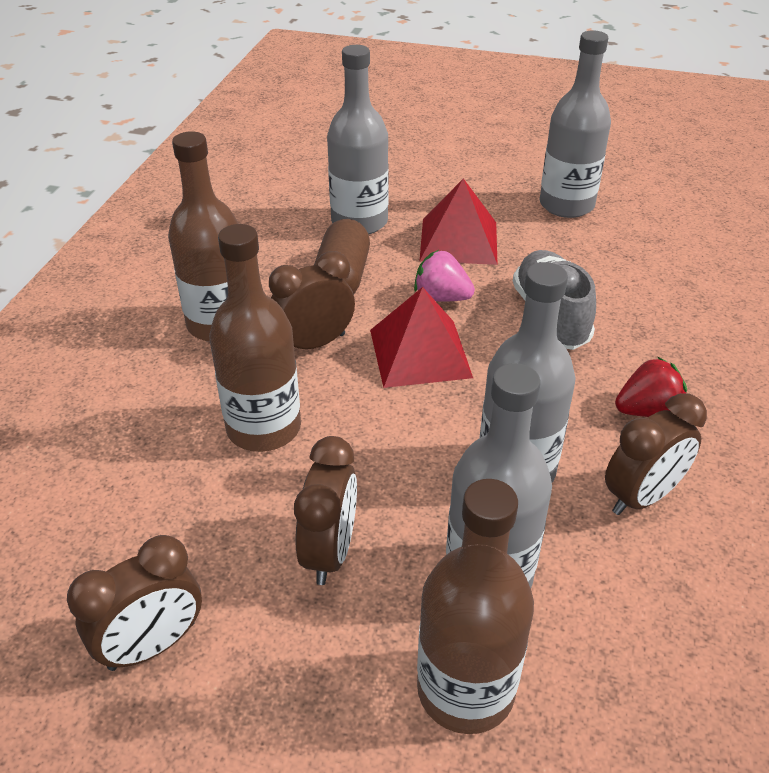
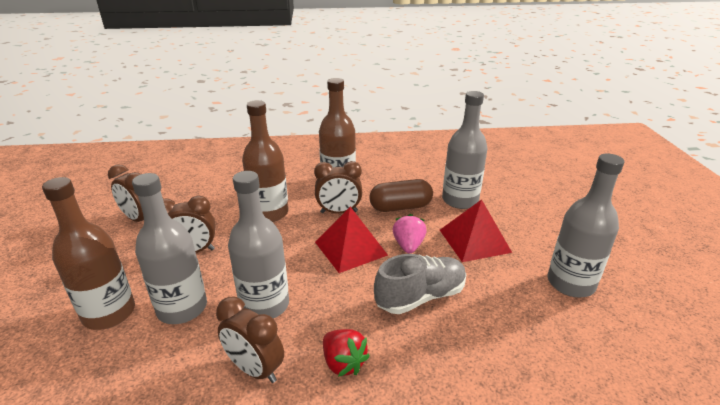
camera: 70 degrees right, 10 degrees down
(314, 344) = (339, 212): brown clock -> brown clock turned 135 degrees clockwise

